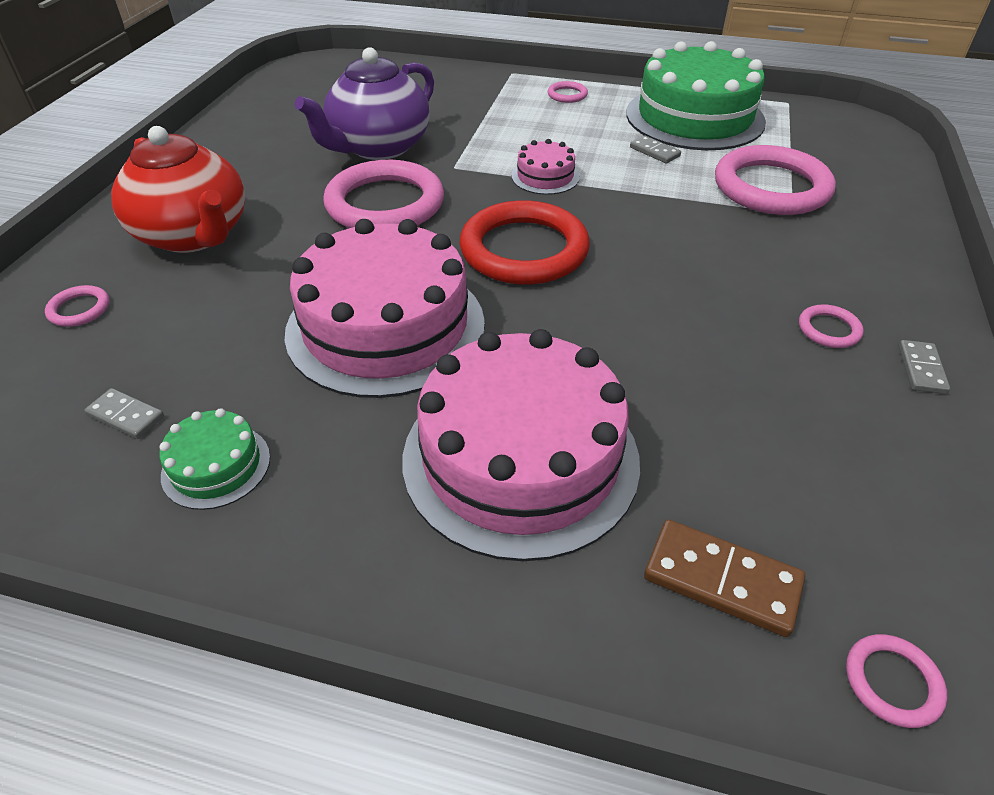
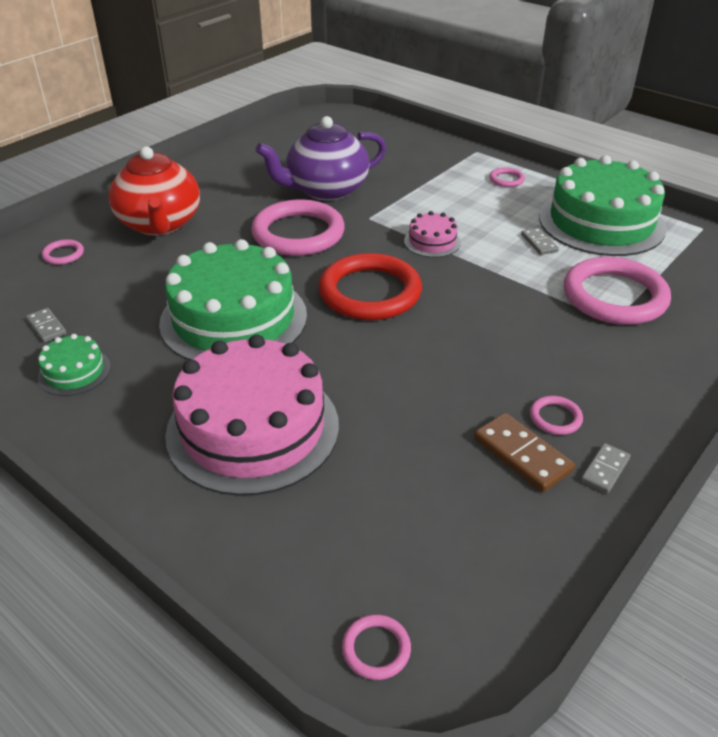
camera: 25 degrees right, 5 degrees down
(385, 327) = (233, 318): pink cake -> green cake
(722, 579) = (319, 547): brown domino -> brown domino (522, 455)

